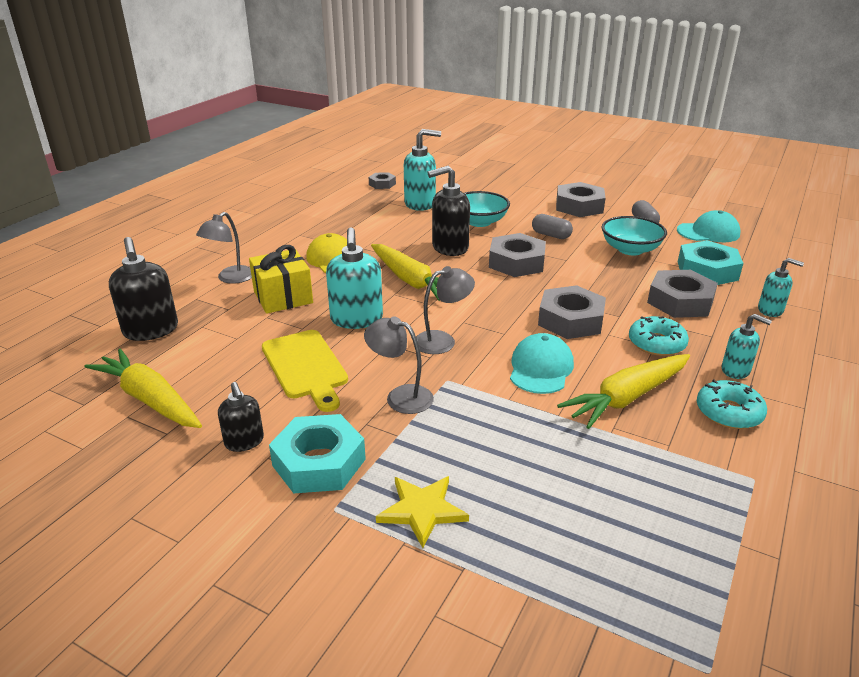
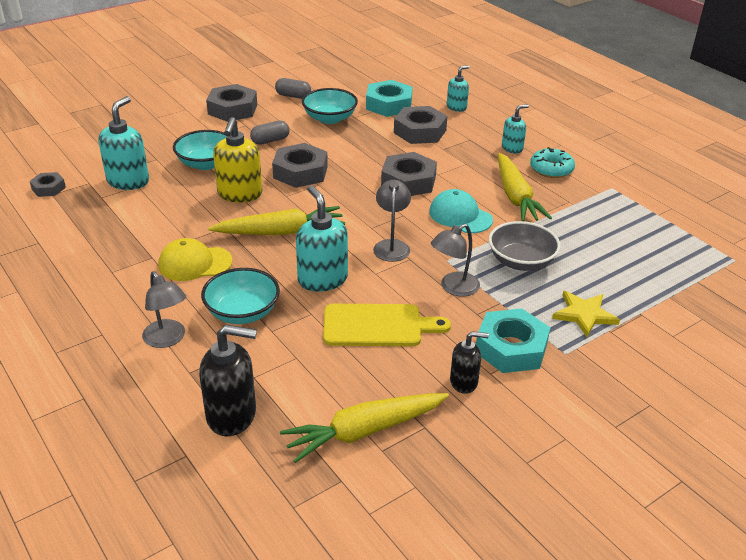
camera: 65 degrees left, 5 degrees up
(283, 297) = (242, 312): yellow gift -> turquoise bowl
(356, 319) = (322, 279): turquoise soap dispenser -> turquoise soap dispenser turned 135 degrees counterclockwise
(449, 248) = (240, 194): black soap dispenser -> yellow soap dispenser
(491, 433) = (521, 262): none -> grey bowl
(656, 343) = (463, 161): turquoise donut -> none
(708, 232) = (335, 80): turquoise cap -> none

